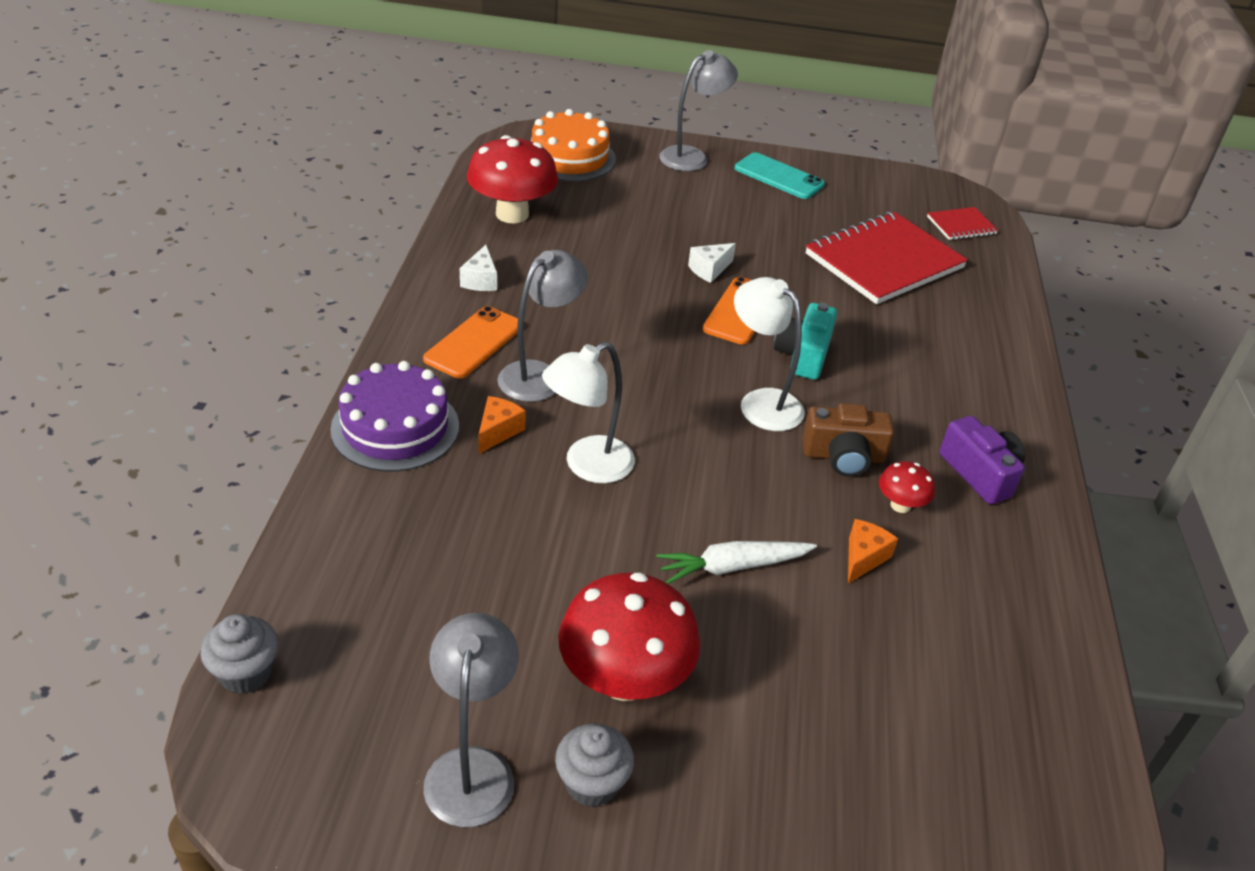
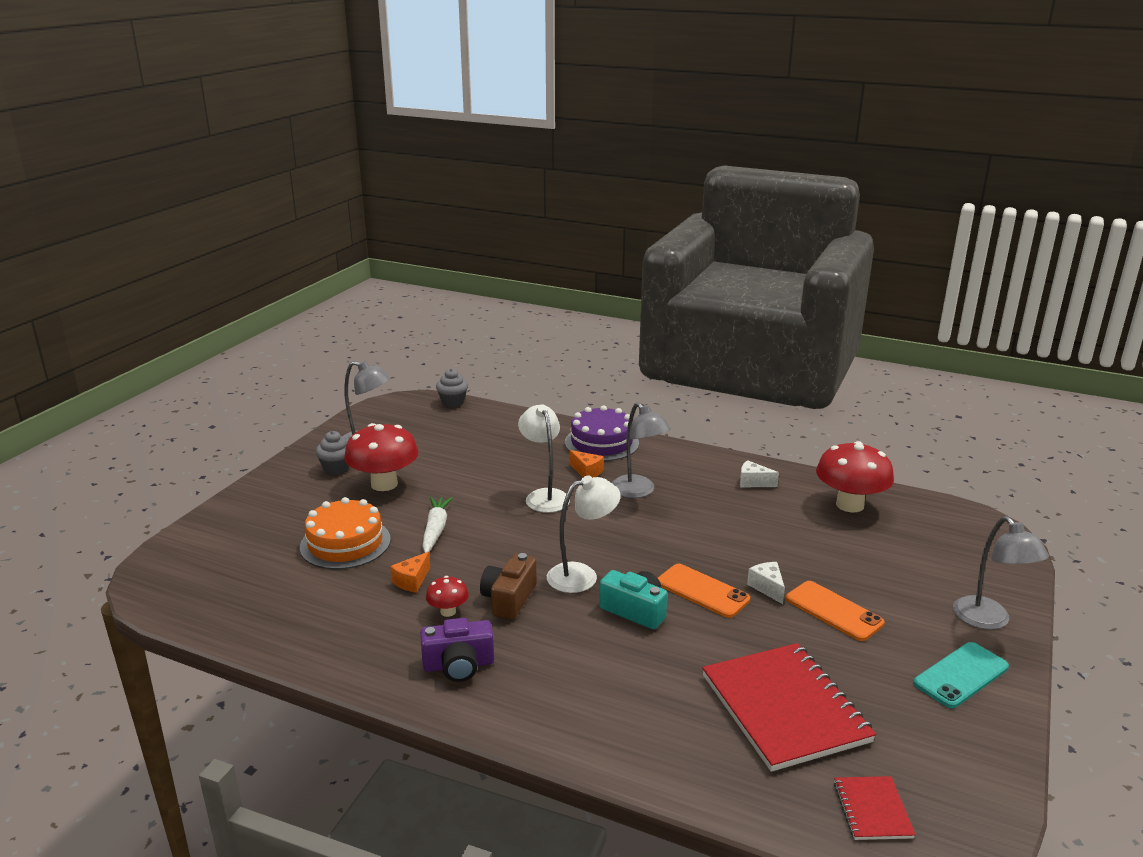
camera: 110 degrees right, 15 degrees down
(474, 343) = (678, 473): orange phone -> orange phone (834, 611)
(569, 157) = (960, 545): orange cake -> orange cake (345, 543)
(863, 558) = (412, 581): orange cheese -> orange cheese turned 75 degrees clockwise

